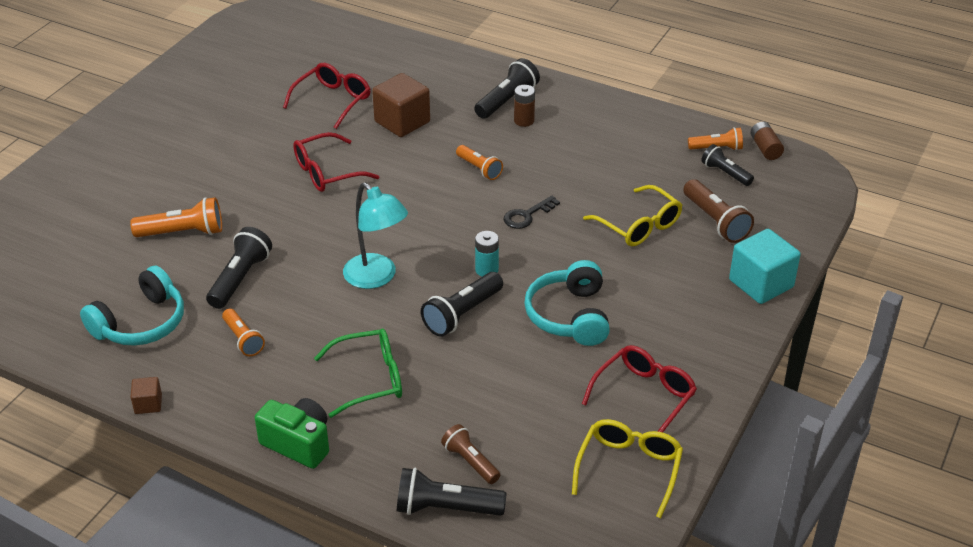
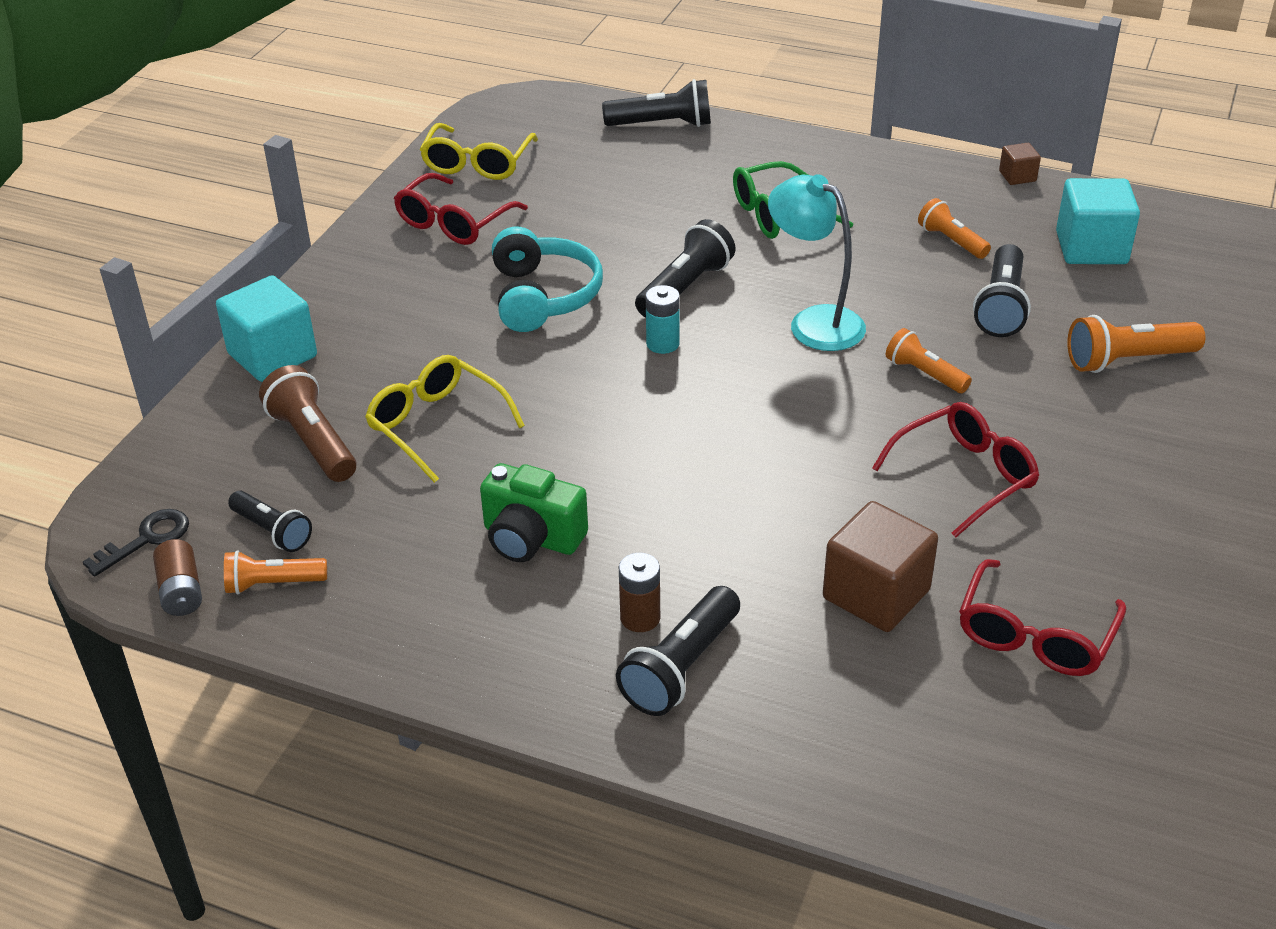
camera: 175 degrees right, 0 degrees up
(141, 323) = (1091, 248): turquoise headphones -> turquoise cube
(298, 443) = (832, 158): green camera -> green camera (531, 538)
(470, 461) = (645, 157): brown flashlight -> none
(479, 169) = (706, 504): orange flashlight -> orange flashlight (924, 374)
(527, 215) = (613, 427): black key -> black key (146, 539)

